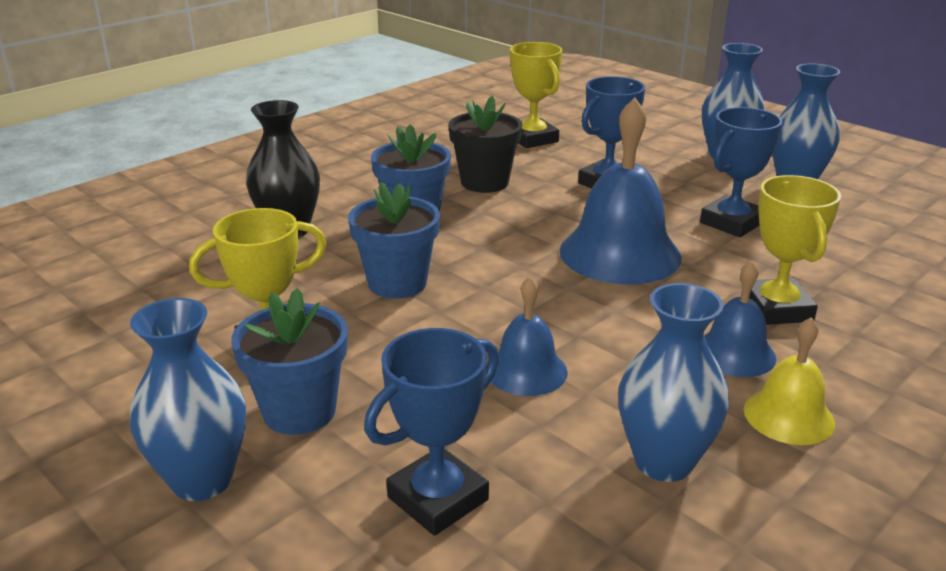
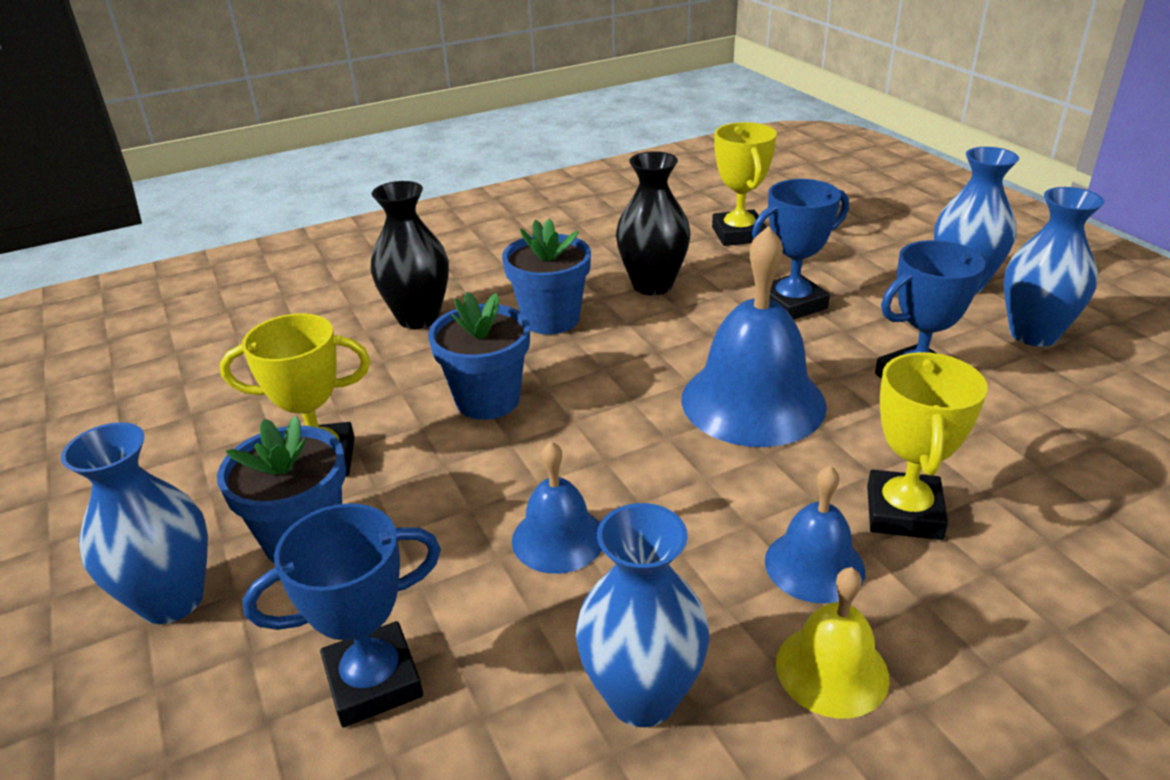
camera: 20 degrees right, 5 degrees up
(484, 182) = (652, 285): black flower pot -> black vase

